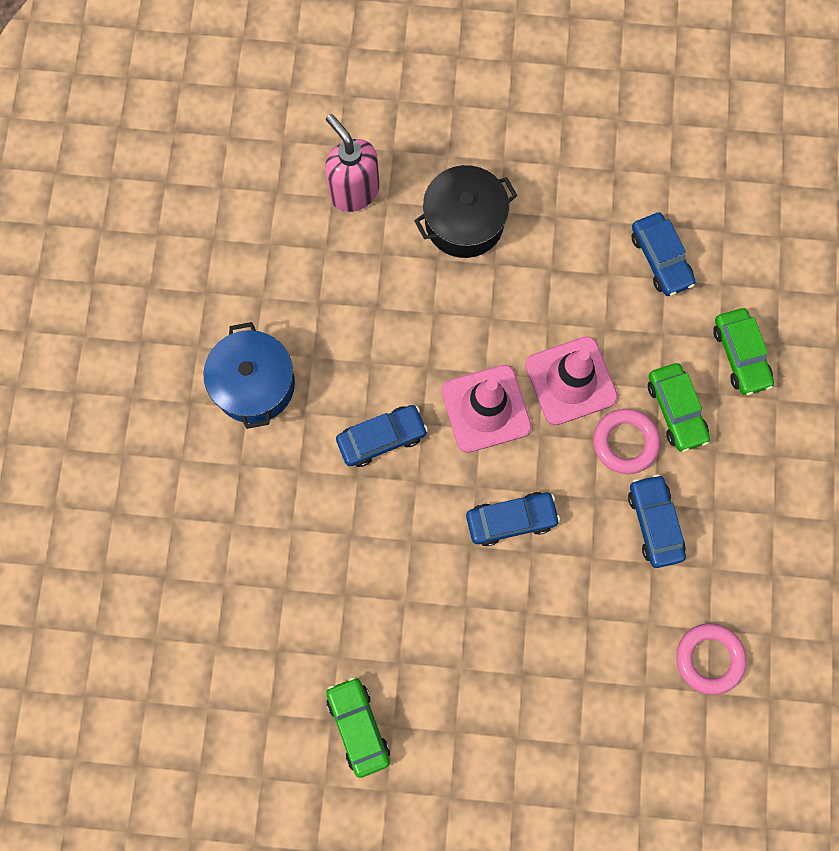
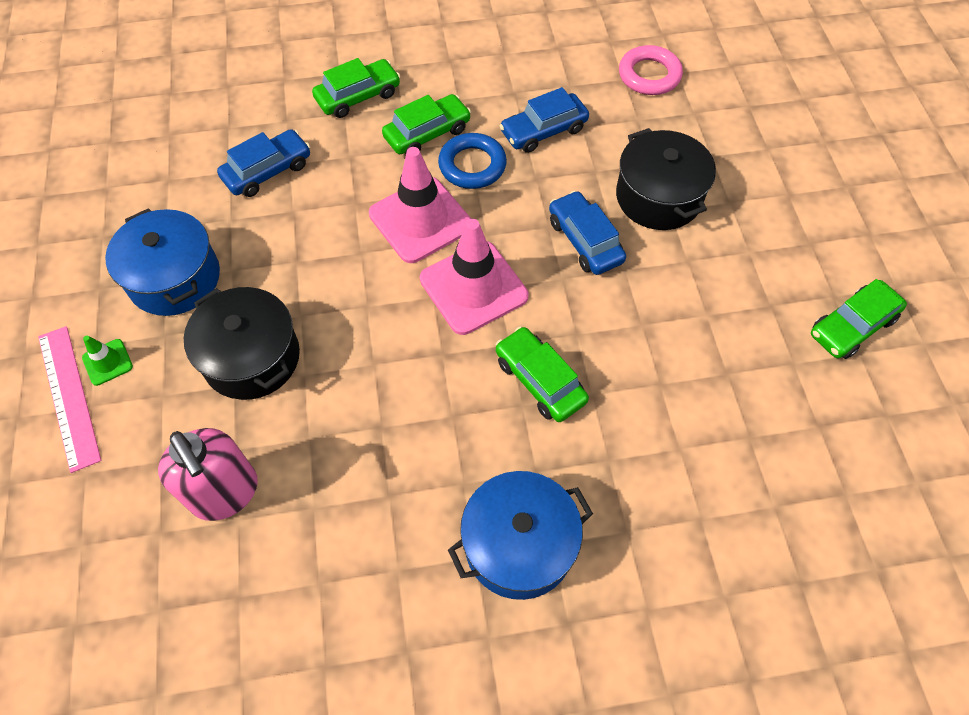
camera: 105 degrees left, 15 degrees down
(354, 191) = (226, 493): pink soap dispenser -> pink soap dispenser turned 75 degrees counterclockwise
(382, 438) = (540, 380): blue car -> green car
(465, 90) = (69, 396): none -> pink ruler
(489, 118) = (107, 362): none -> green traffic cone
(544, 607) = (658, 197): none -> black pot
(558, 172) = (174, 278): none -> blue pot
(625, 442) = (472, 165): pink ring -> blue ring

